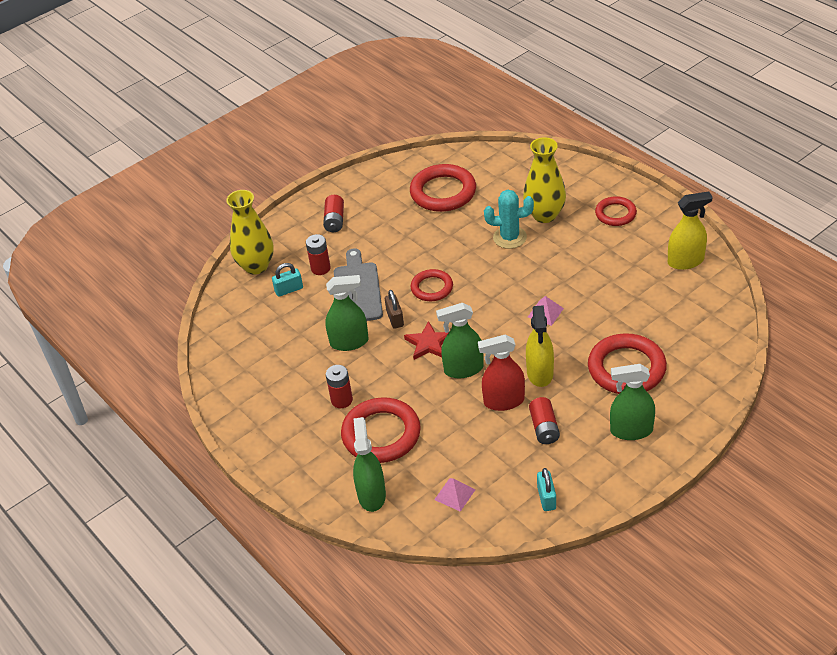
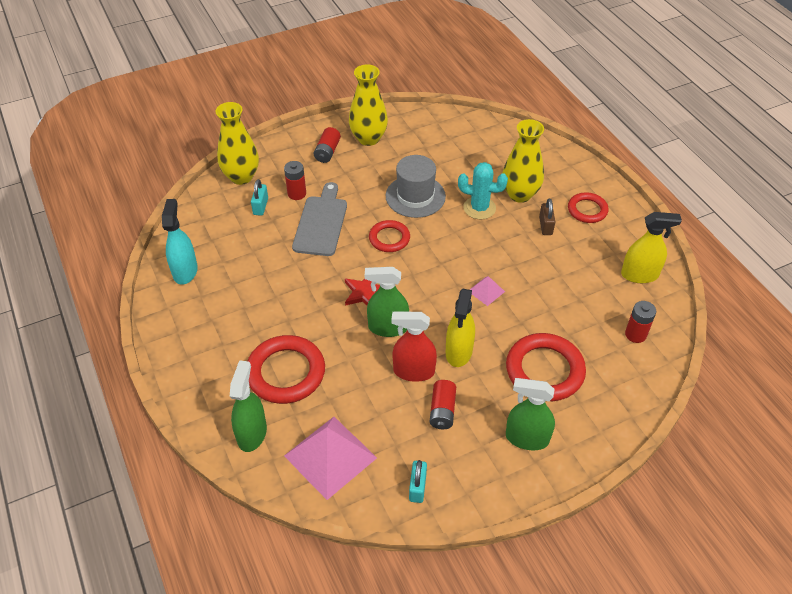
camera: 10 degrees right, 5 degrees up
(239, 369) = (185, 271): none -> turquoise spray bottle
(289, 290) = (260, 206): turquoise padlock -> turquoise padlock turned 75 degrees counterclockwise
(341, 400) = (263, 327): red battery -> red battery (635, 334)
(349, 342) = (293, 271): green spray bottle -> none
(371, 197) = (368, 138): none -> yellow vase
(395, 318) = (344, 259): brown padlock -> brown padlock (545, 226)
(442, 242) = (415, 196): none -> grey hat
(443, 192) = (434, 149): red ring -> none
(454, 494) = (330, 456): pink pyramid -> pink pyramid, size x2.13

